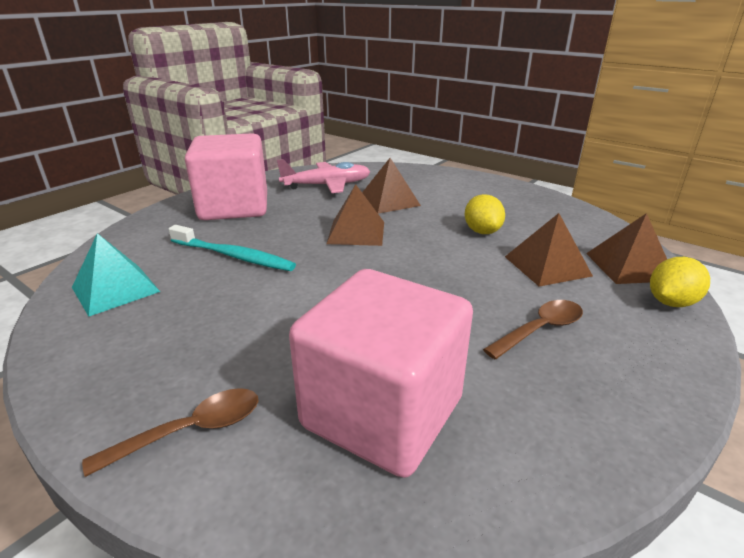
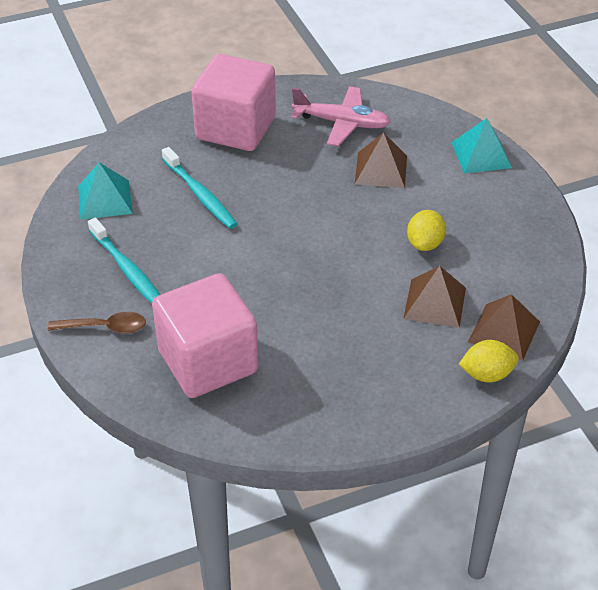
camera: 30 degrees right, 15 degrees up
(187, 347) = (128, 270): none -> turquoise toothbrush
(356, 232) = (315, 203): brown pyramid -> none
(452, 178) = (481, 155): none -> turquoise pyramid
(540, 329) = (359, 352): brown spoon -> none

